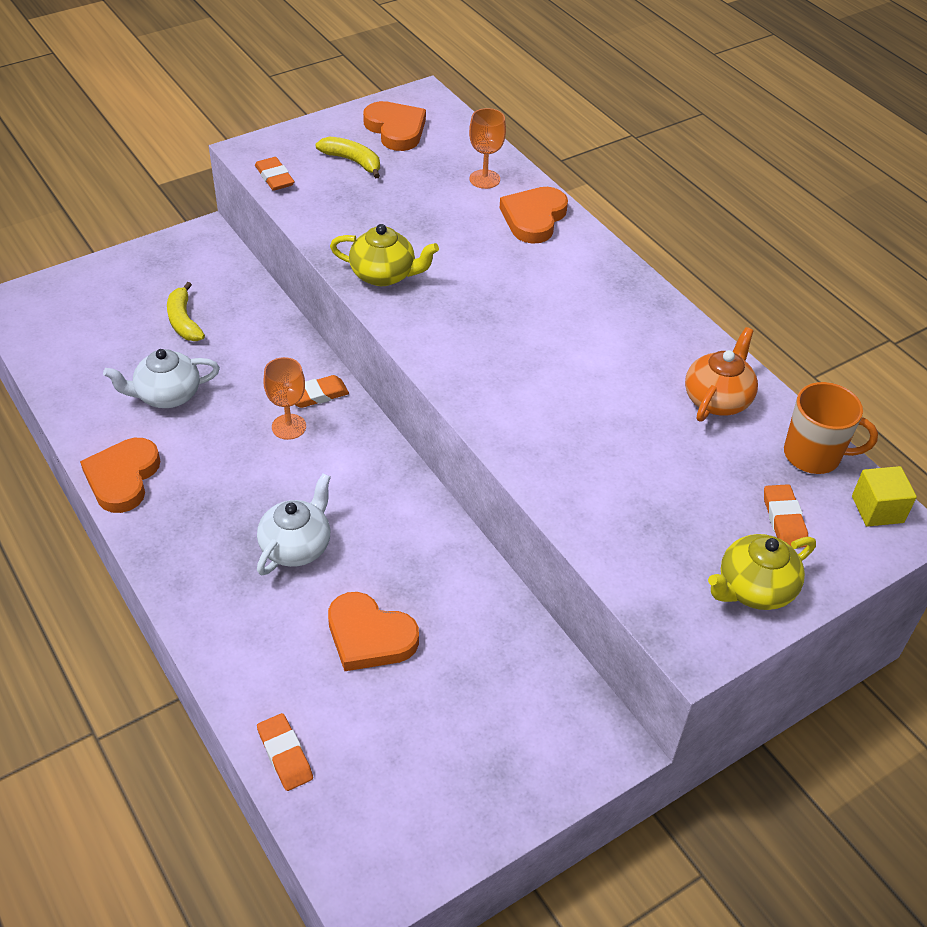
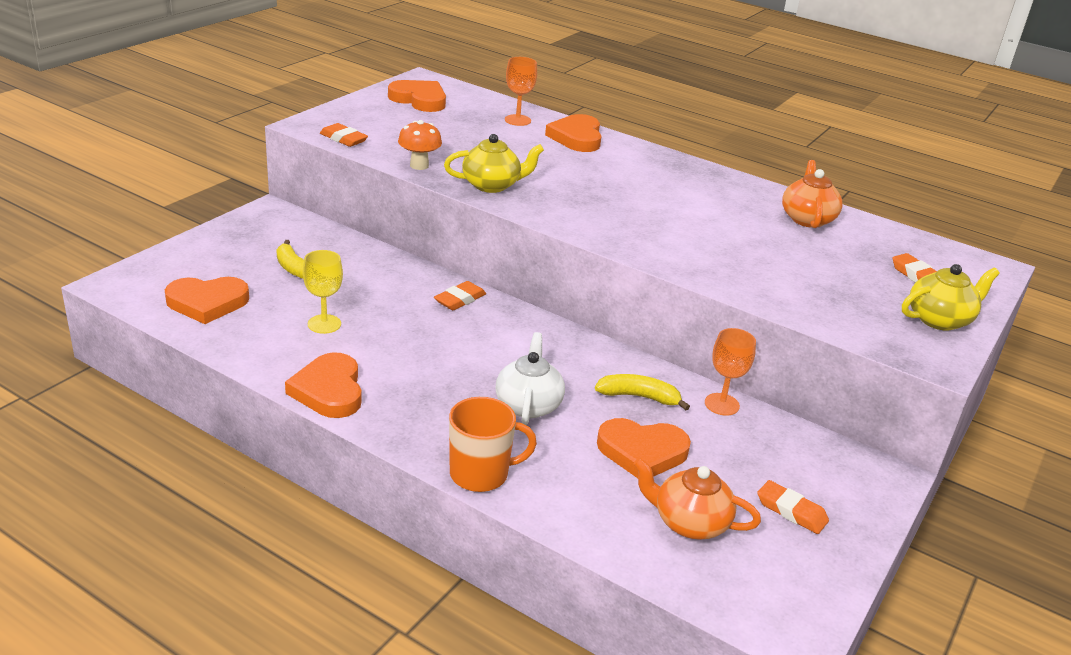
camera: 25 degrees left, 15 degrees down
(78, 343) = (207, 303): none -> orange heart
(167, 395) = (324, 324): white teapot -> yellow goblet
(285, 754) = (643, 555): orange eraser -> orange eraser (791, 511)
(289, 427) = (453, 325): orange goblet -> orange goblet (722, 404)
(326, 231) = (419, 165): none -> orange mushroom
(353, 161) = (401, 122): yellow banana -> yellow banana (639, 397)
(356, 733) = (689, 522): none -> orange teapot
(754, 589) = (939, 319): yellow teapot -> yellow teapot turned 150 degrees counterclockwise
(813, 455) = (900, 238): orange mug -> orange mug (480, 474)
(877, 509) = (969, 260): yellow cube -> none

